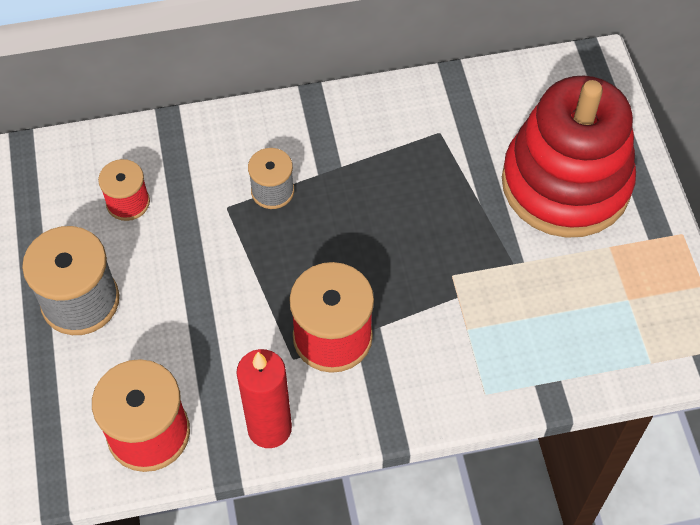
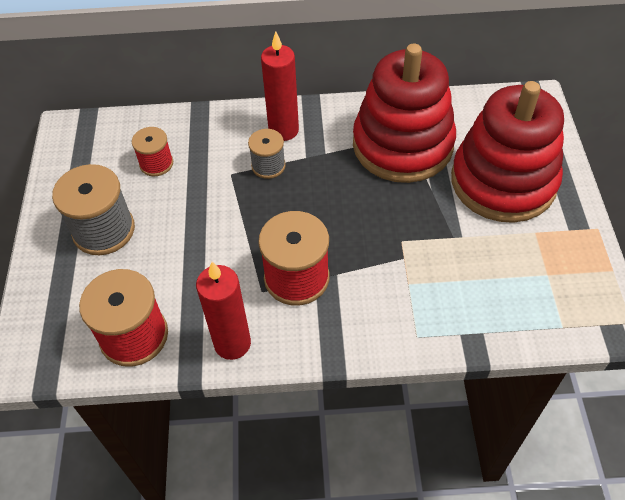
camera: 10 degrees right, 5 degrees down
(283, 139) = (283, 130): none -> red candle
(437, 145) = (402, 145): none -> red stacking toy

